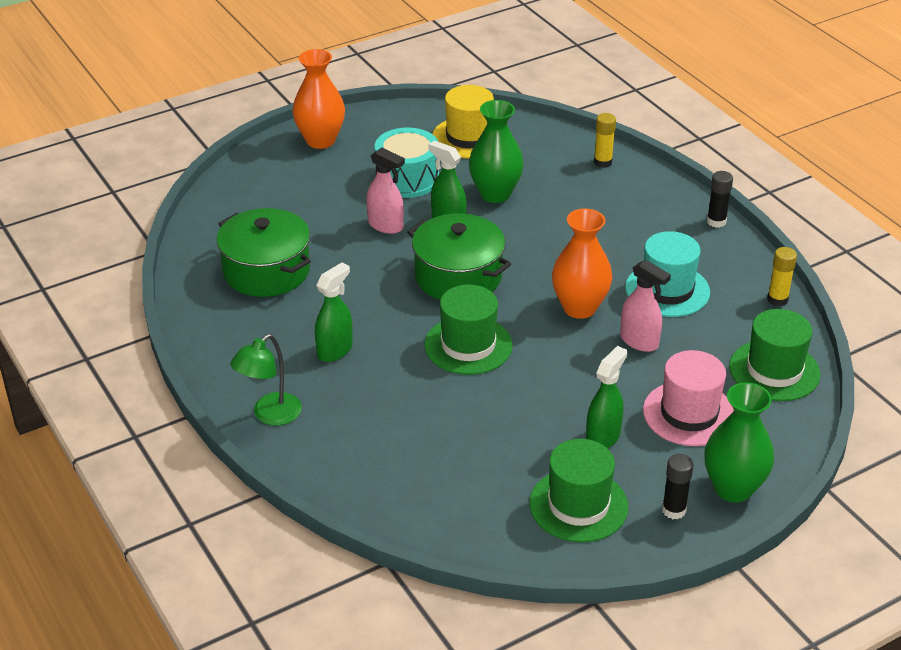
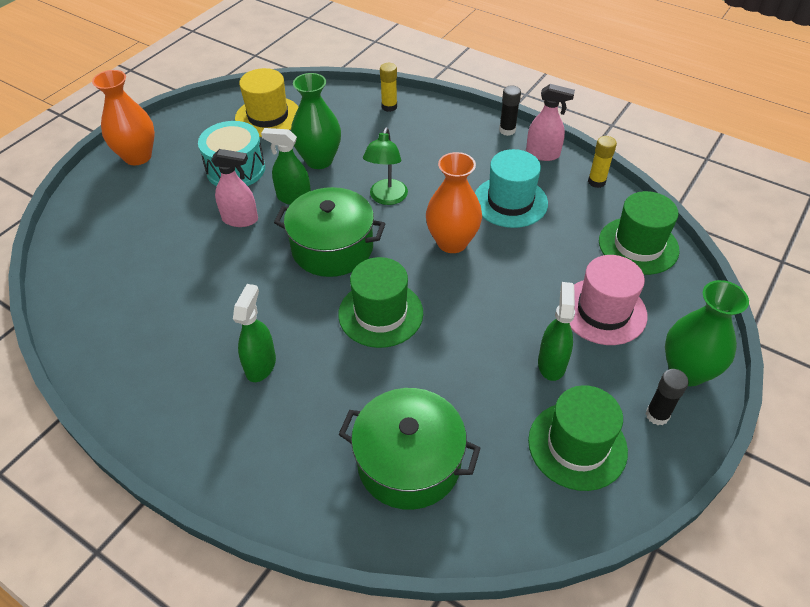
camera: 25 degrees left, 10 degrees up
(266, 271) = (150, 303): green pot -> green pot (409, 462)
(270, 415) = (233, 466): green lamp -> green lamp (386, 198)
(639, 341) = (519, 257): pink spray bottle -> pink spray bottle (543, 154)

